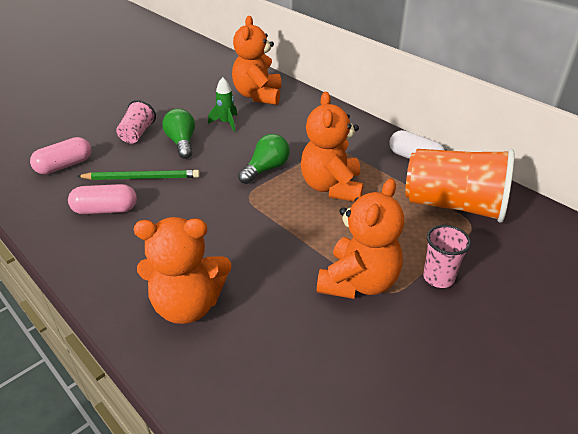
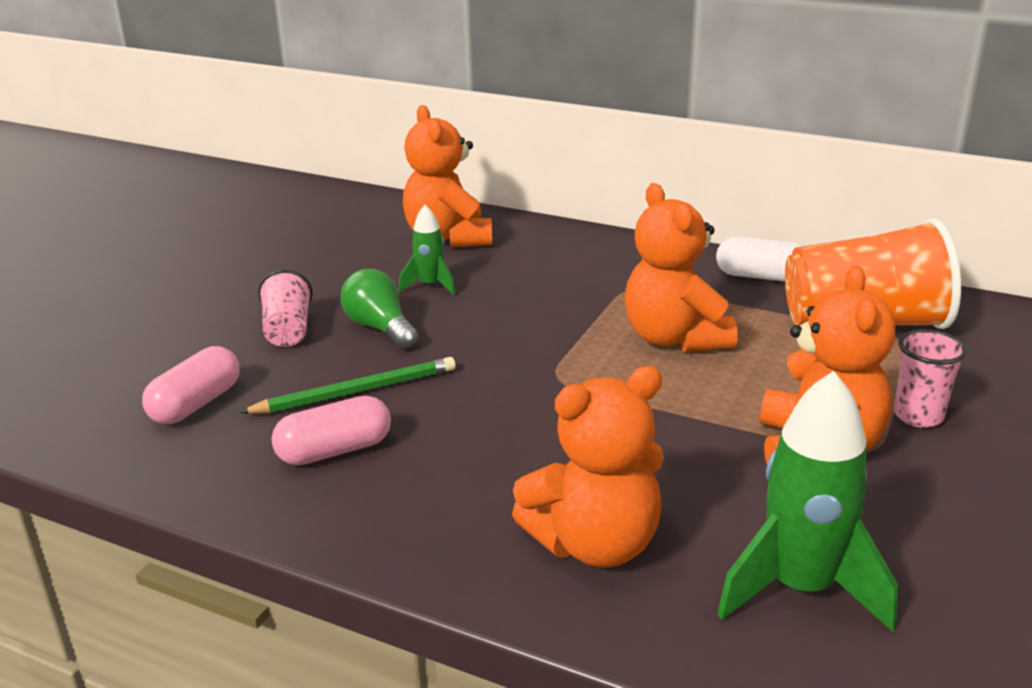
camera: 20 degrees left, 10 degrees down
(266, 169) = (553, 336): green light bulb -> none
(276, 371) = (800, 589): none -> green rocket

